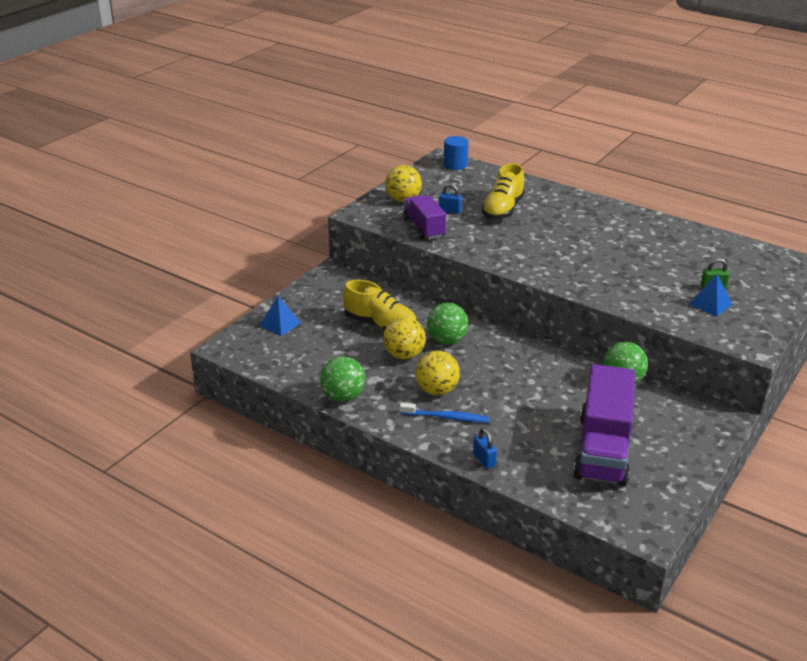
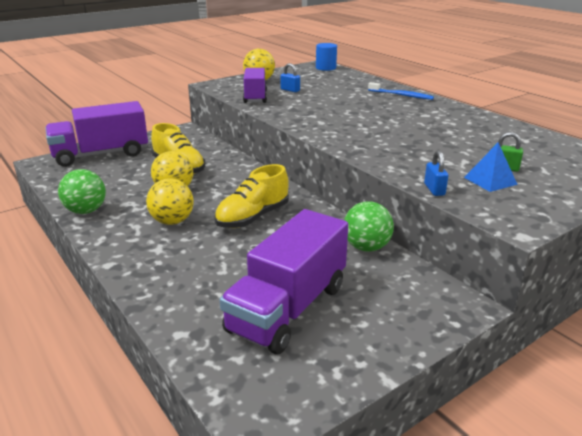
camera: 20 degrees right, 5 degrees down
(280, 324) = (101, 154): blue pyramid -> purple truck
(446, 340) = (223, 186): green ball -> none
(446, 417) = (157, 245): blue toothbrush -> blue toothbrush (401, 95)
(484, 460) = (151, 290): blue padlock -> blue padlock (434, 189)
(502, 209) = (337, 94): yellow shoe -> yellow shoe (253, 217)

